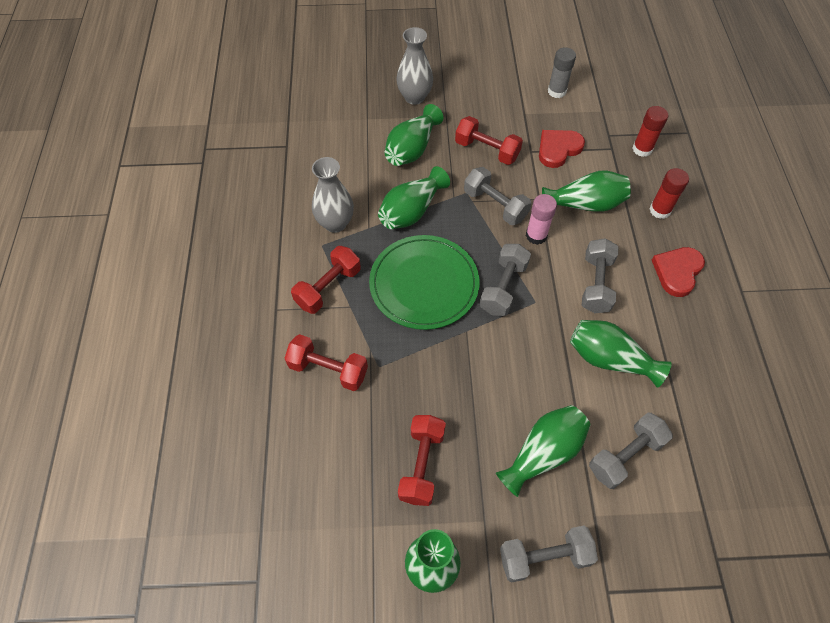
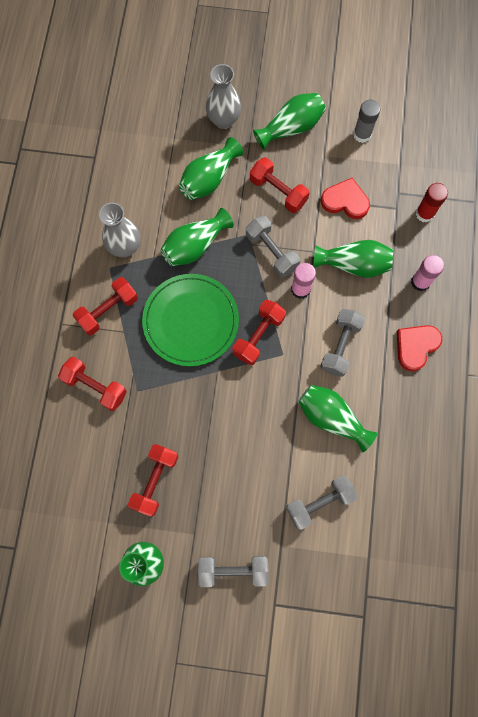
camera: 10 degrees right, 15 degrees up
(503, 288) = (258, 336): grey dumbbell -> red dumbbell
(543, 453) = (254, 489): green vase -> green vase (291, 128)
(558, 149) = (345, 201): red heart -> red heart turned 45 degrees clockwise
(660, 210) = (420, 282): red glue stick -> pink glue stick

